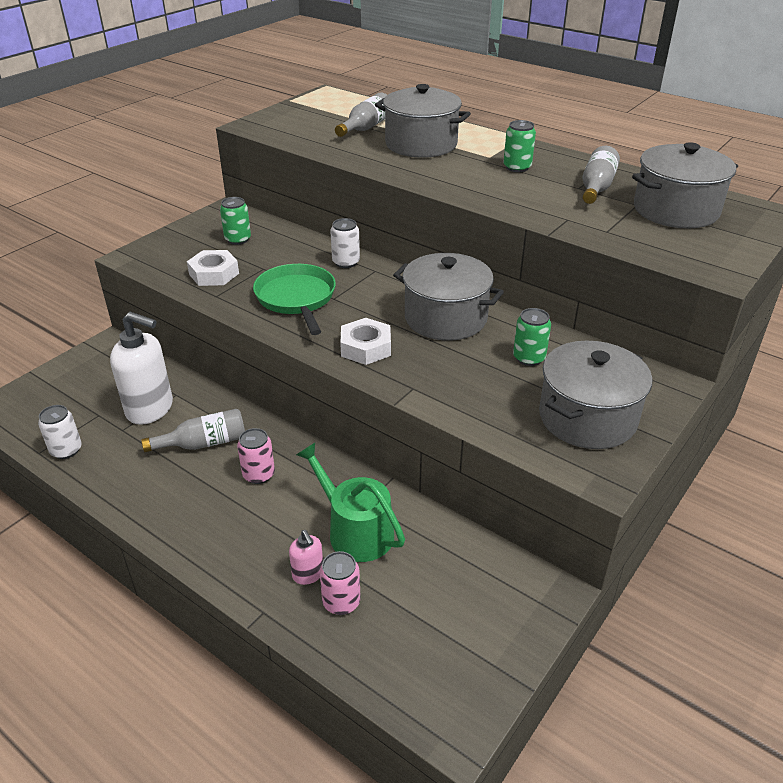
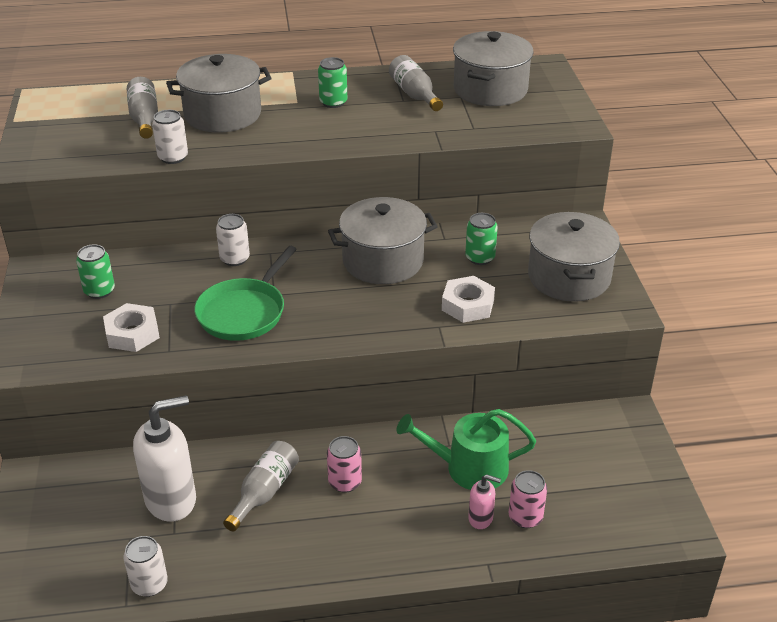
camera: 45 degrees left, 0 degrees up
(296, 298) = (244, 312): green pan -> green pan turned 90 degrees counterclockwise
(341, 156) = (173, 157): none -> white can
(366, 347) = (361, 318): white nut -> white nut (468, 305)

